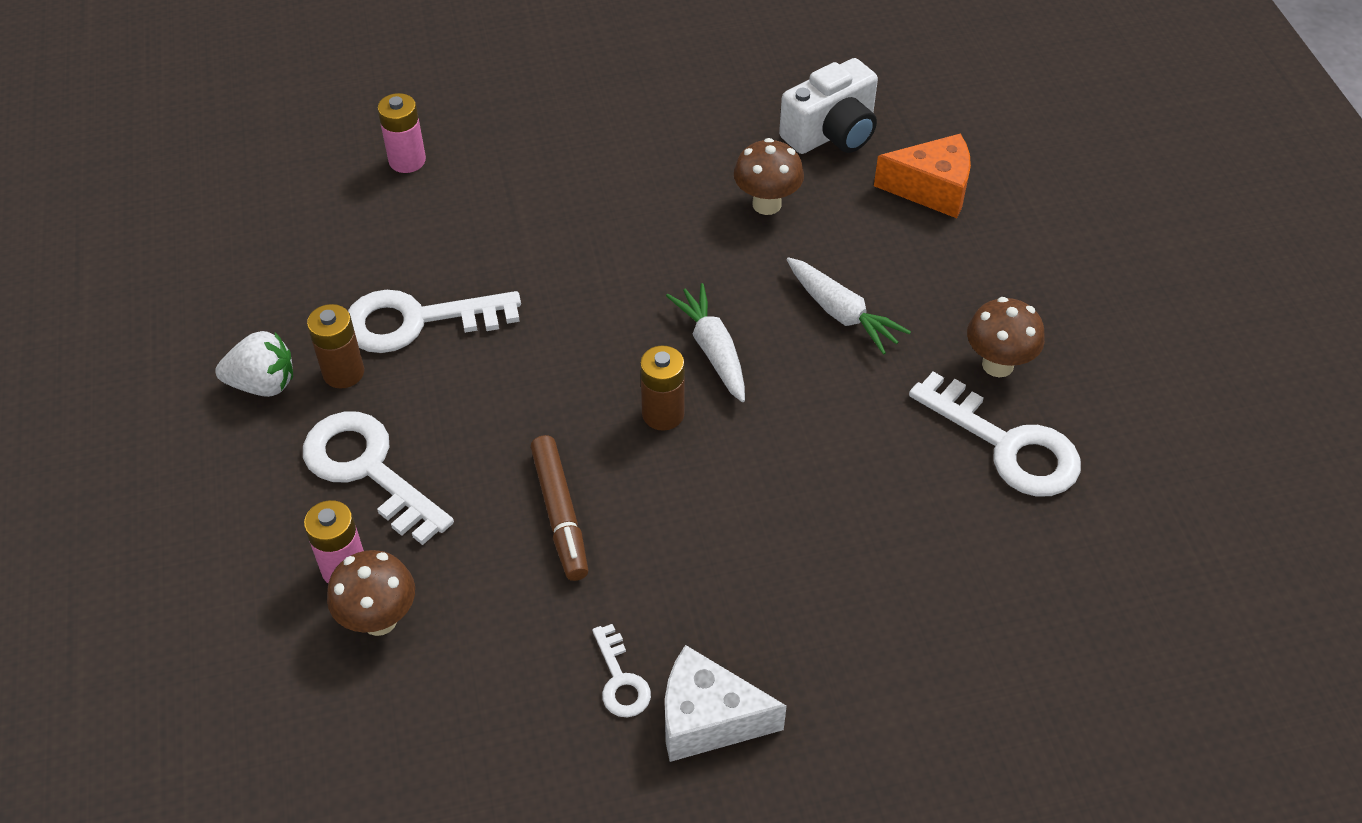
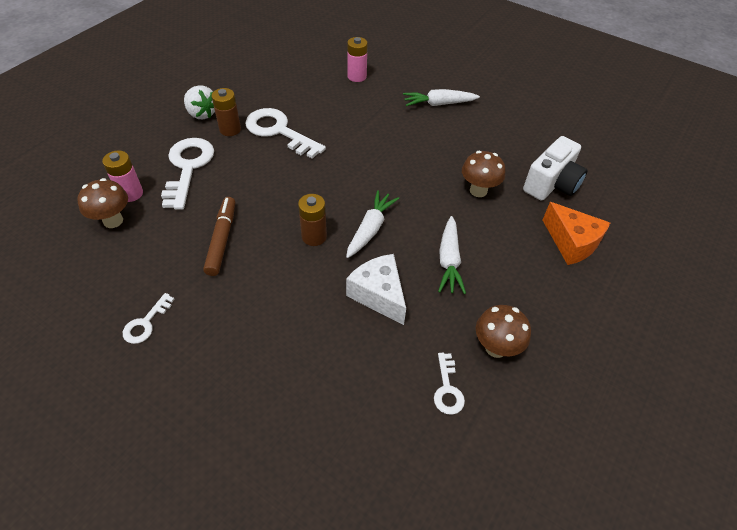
camera: 45 degrees right, 0 degrees up
(560, 514) = (222, 240): brown marker -> brown marker turned 150 degrees clockwise
(572, 122) = (439, 104): none -> white carrot
(708, 719) = (149, 373): white cheese -> white cheese (379, 295)
(832, 133) = (551, 184): white camera -> white camera turned 60 degrees counterclockwise
(1007, 445) = (447, 389): white key -> white key, size x0.50

